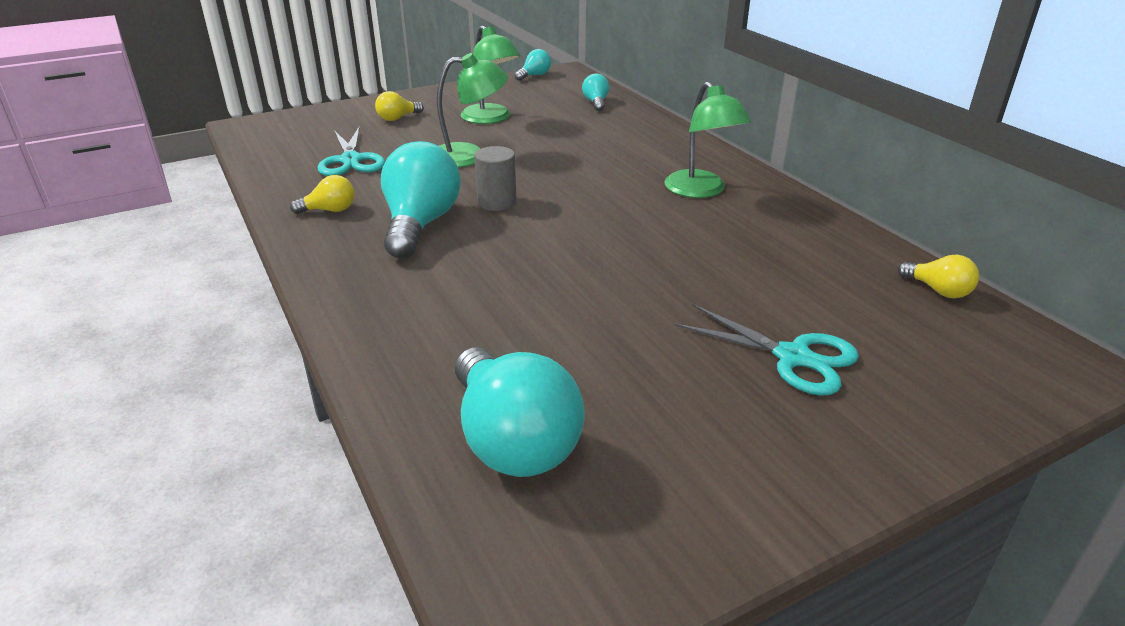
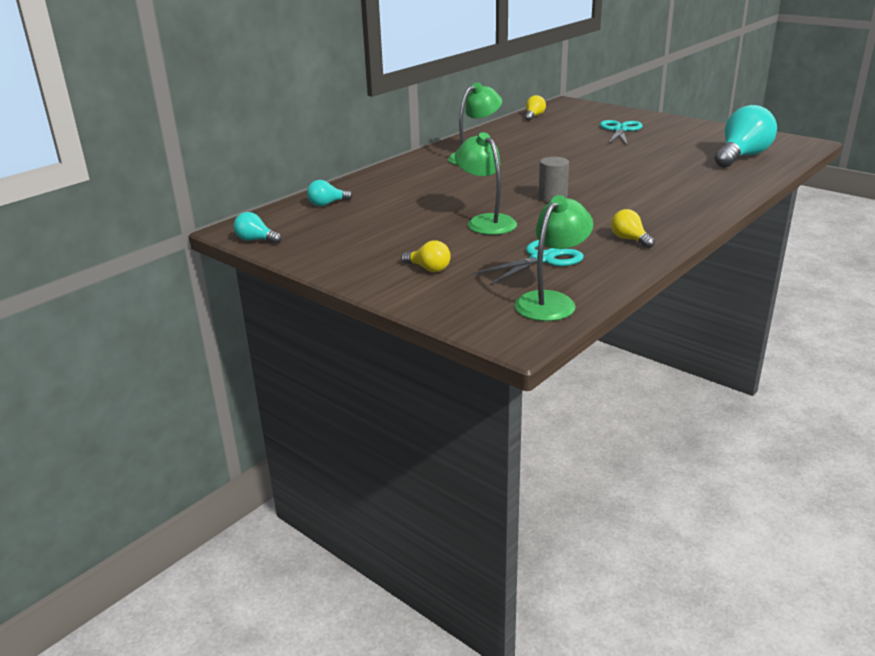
camera: 110 degrees left, 5 degrees down
(420, 224) = (609, 210): turquoise light bulb -> none
(491, 118) = (397, 232): green lamp -> green lamp (551, 301)

